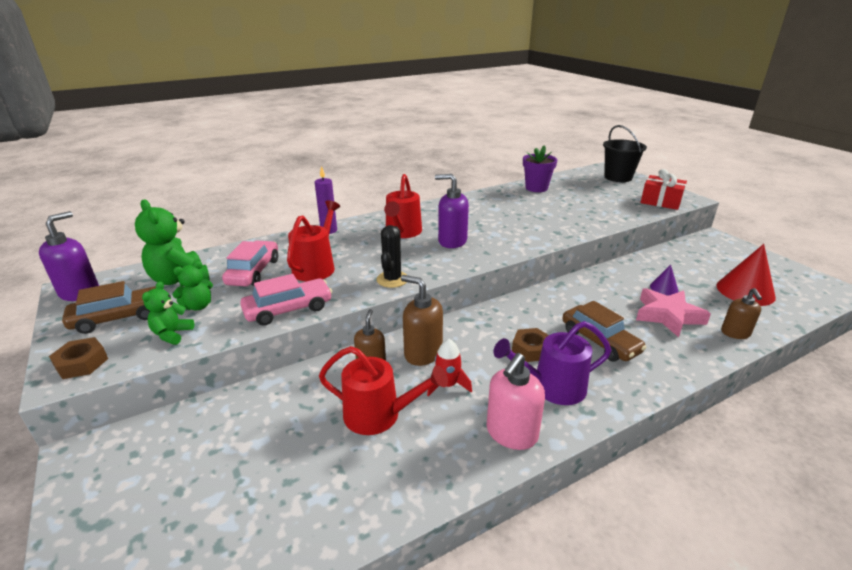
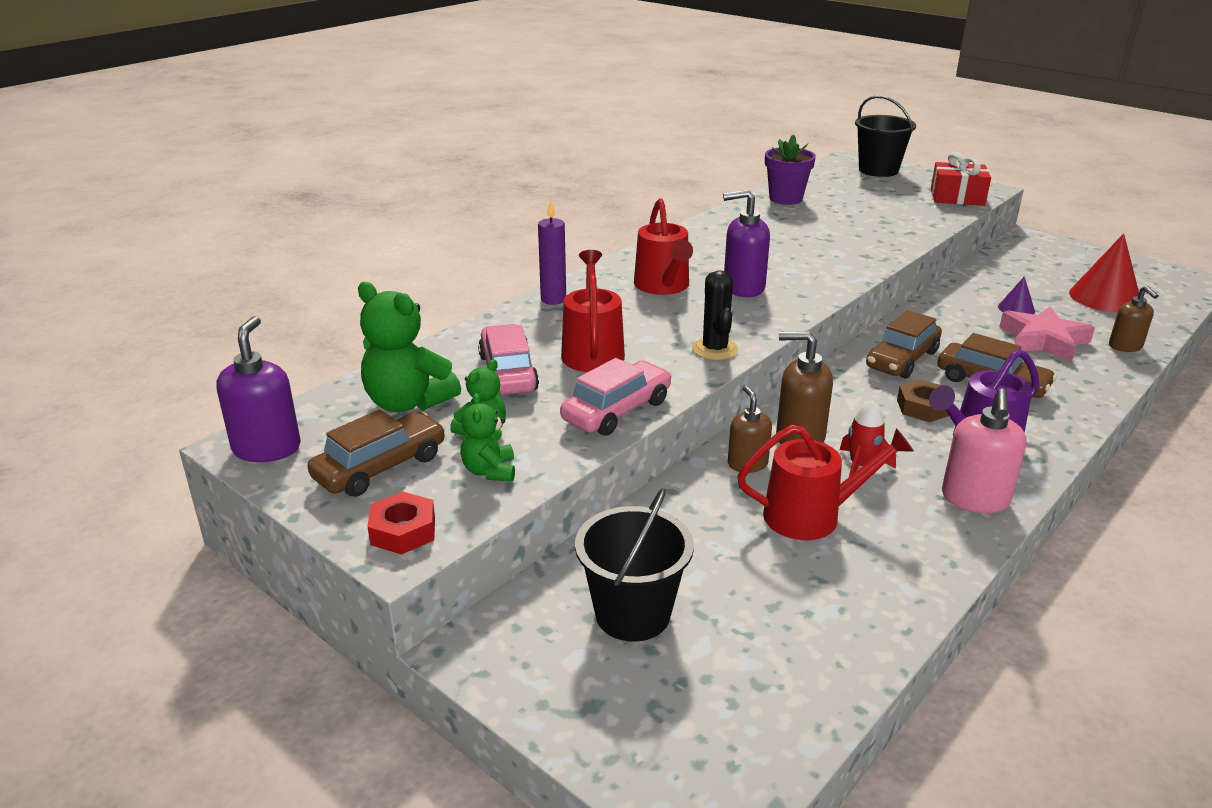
camera: 20 degrees left, 0 degrees up
(81, 363) = (403, 531): brown nut -> red nut
(194, 459) = (632, 614): none -> black bucket
(545, 310) = (902, 359): none -> brown car

